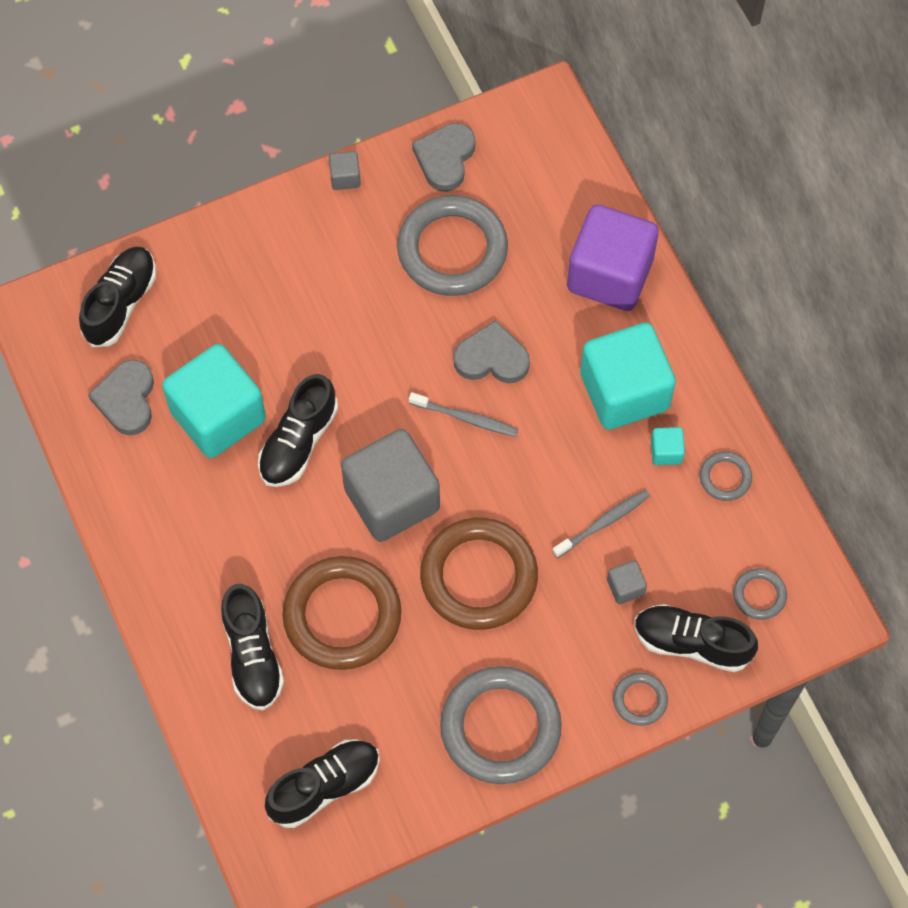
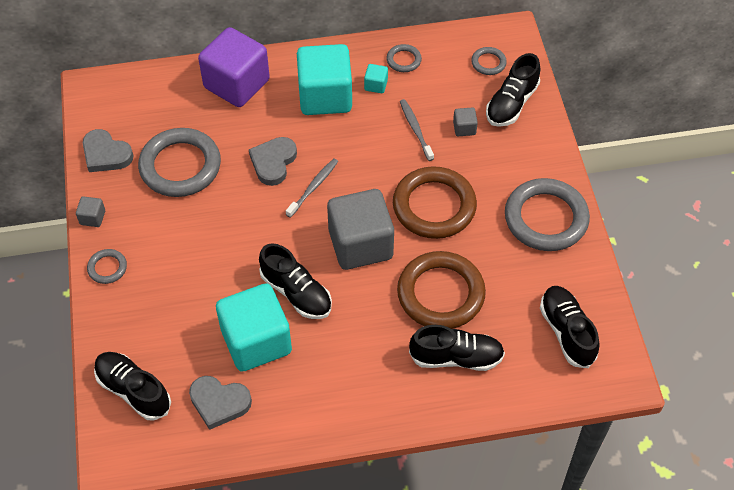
camera: 75 degrees left, 10 degrees down
(640, 700) = (544, 139): grey ring -> grey ring (107, 268)

